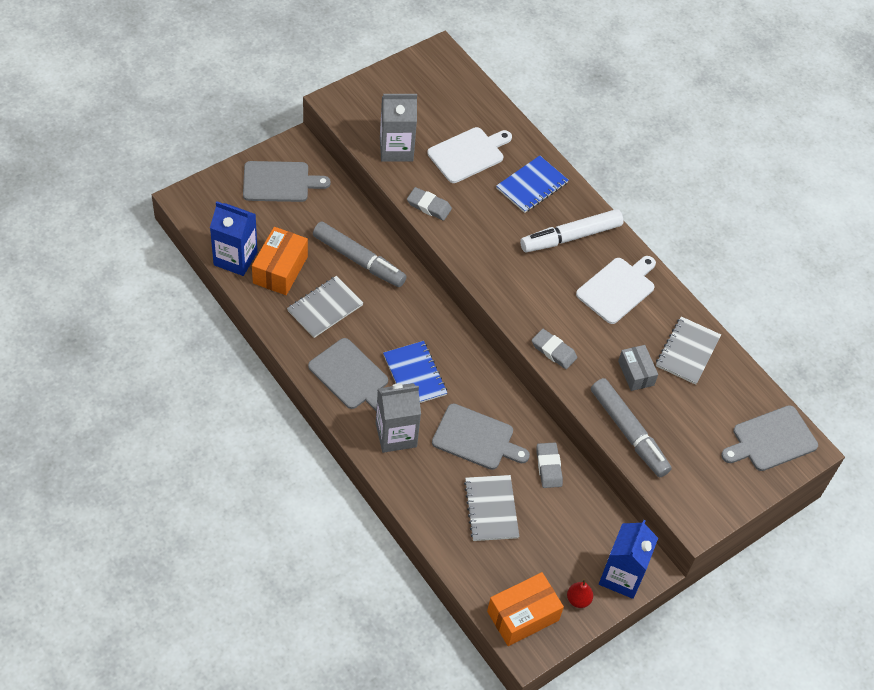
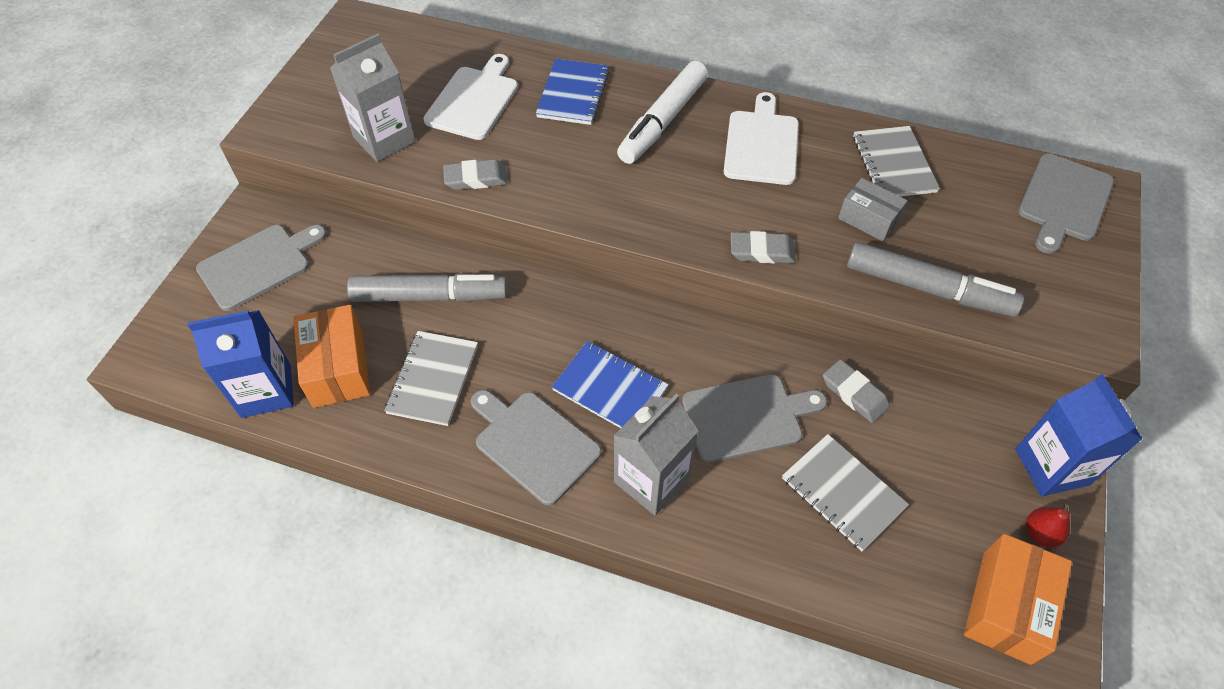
camera: 30 degrees left, 0 degrees up
(350, 376) = (534, 444): grey cutting board -> grey cutting board turned 150 degrees counterclockwise

